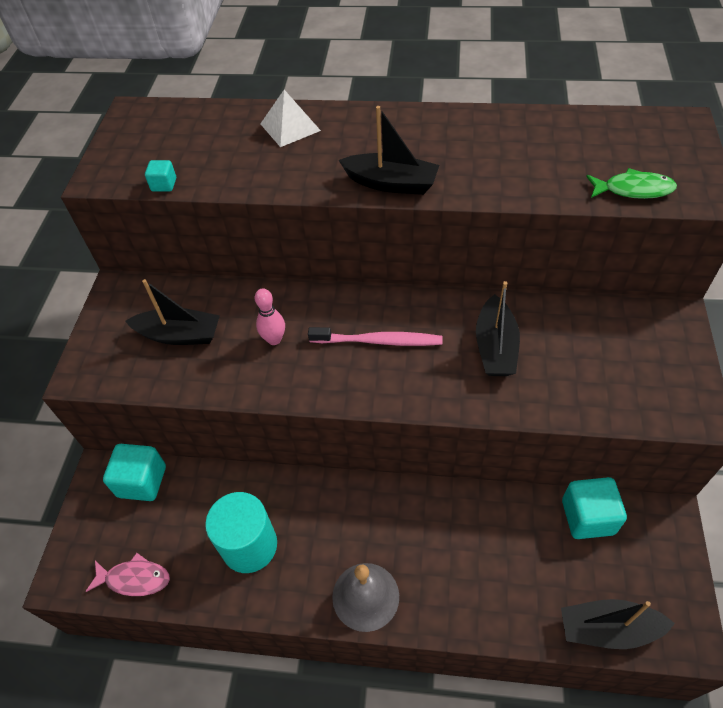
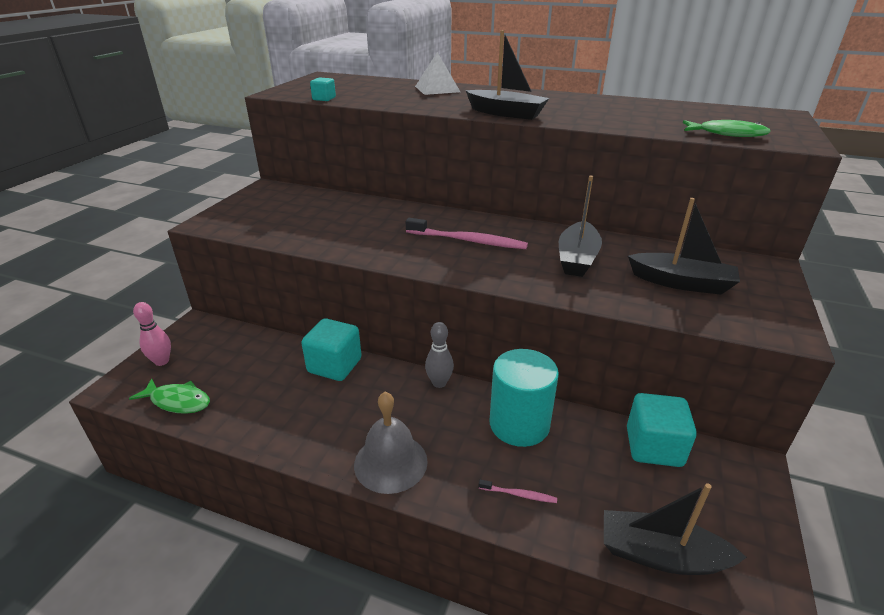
camera: 10 degrees right, 20 degrees down
(134, 579) = (178, 401): pink fish -> green fish
(142, 481) = (226, 337): turquoise cube -> turquoise cube (334, 365)
(179, 335) = (299, 215): black boat -> black boat (681, 283)
(249, 545) = (295, 399): turquoise cylinder -> turquoise cylinder (519, 424)
(274, 339) = (376, 227): pink bowling pin -> pink bowling pin (162, 361)
(380, 489) = (439, 383): none -> grey bowling pin
(485, 600) = (519, 494): none -> pink toothbrush

